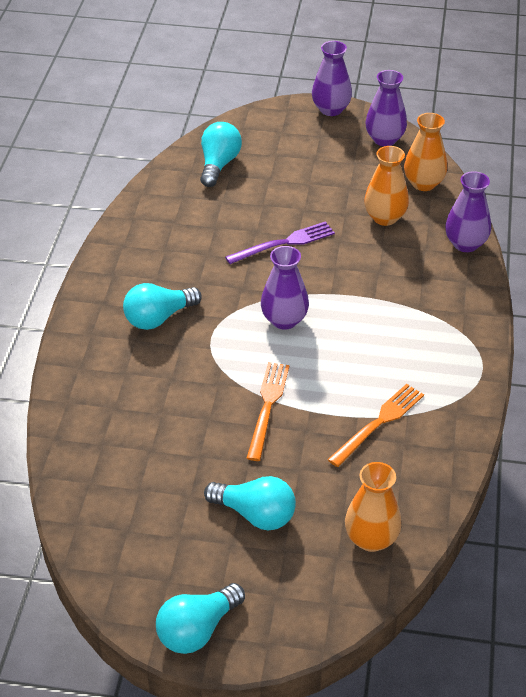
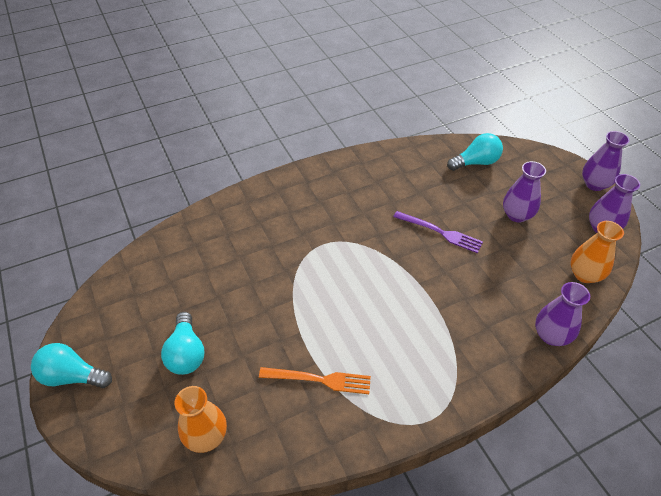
camera: 55 degrees right, 5 degrees up
(158, 318) = (316, 211): turquoise light bulb -> none
(267, 406) = (285, 307): orange fork -> none
(284, 320) = (370, 272): purple vase -> purple vase (517, 215)
(385, 217) = (524, 271): orange vase -> none

